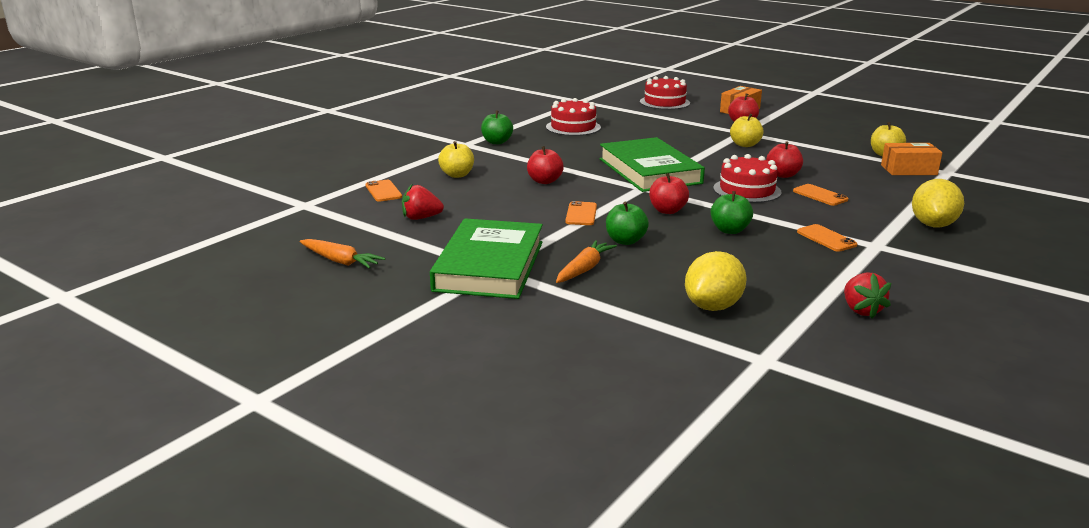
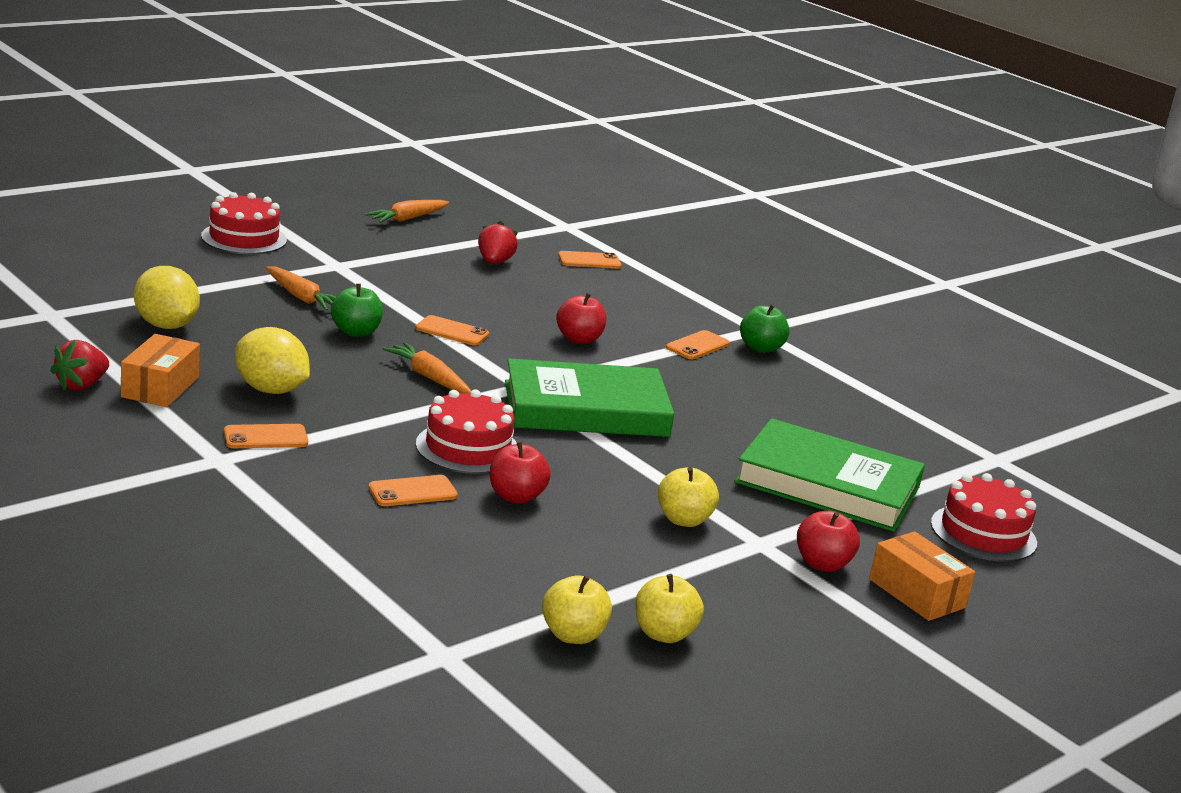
camera: 100 degrees right, 0 degrees up
(457, 175) = (628, 301): yellow apple -> yellow apple (664, 634)
(489, 266) = (346, 265): green book -> green book (827, 485)
(513, 155) = (697, 346): none -> orange phone
(573, 127) = (825, 413): red cake -> red cake (244, 238)
(667, 211) = (428, 377): red apple -> orange carrot
(729, 230) = (339, 392): green apple -> none
(861, 310) = (81, 385): red strawberry -> red strawberry turned 60 degrees counterclockwise
(908, 170) = (477, 620): orange box -> orange box (160, 387)
(933, 225) = (243, 528): yellow lemon -> yellow lemon (270, 390)

